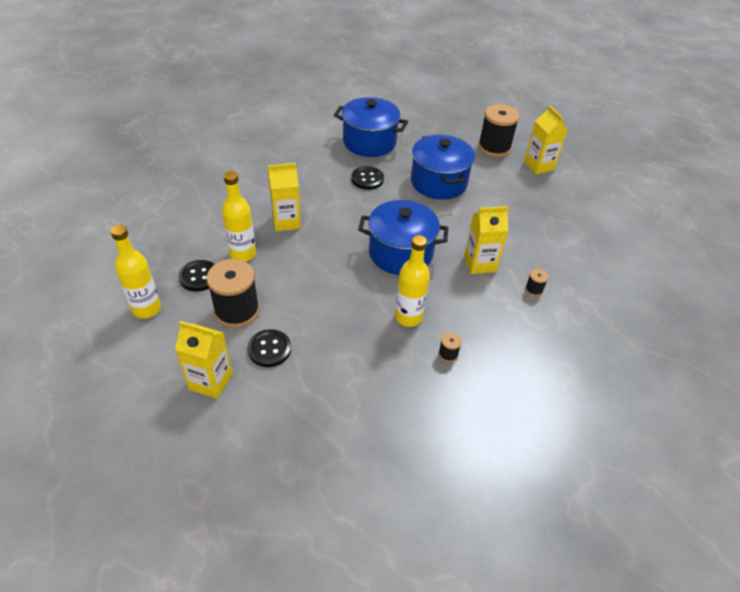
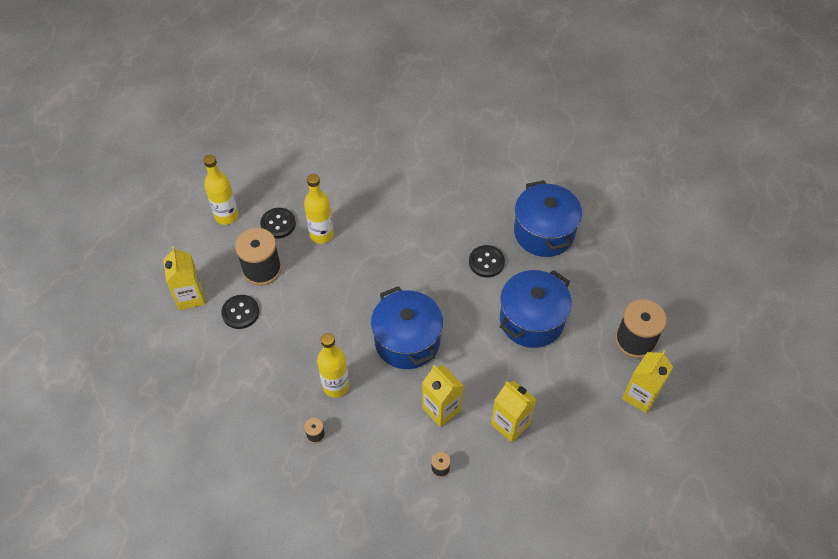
camera: 60 degrees right, 10 degrees up
(286, 222) = (381, 238): yellow carton -> yellow carton (510, 424)

